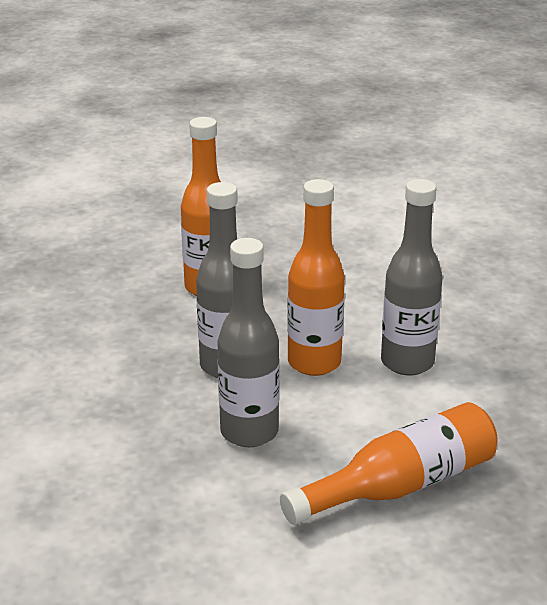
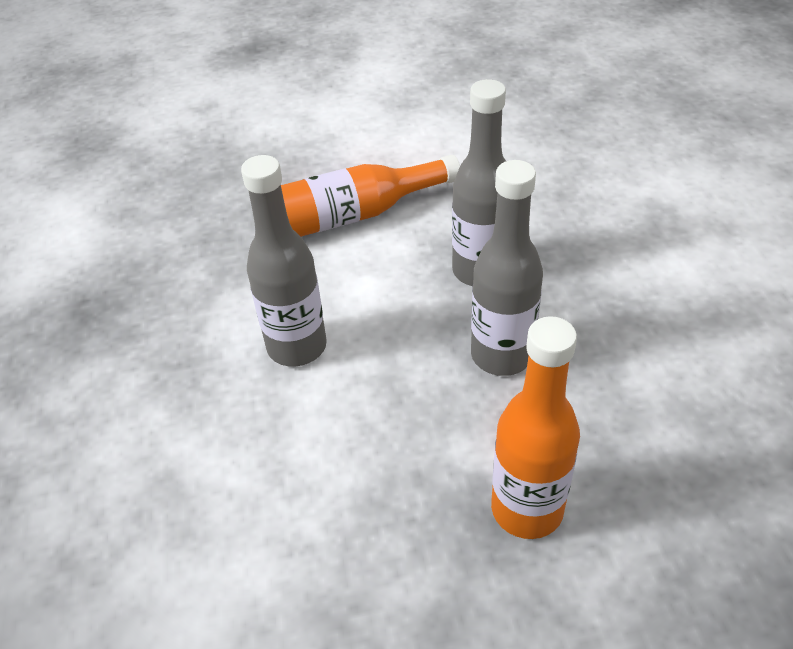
camera: 170 degrees left, 15 degrees up
(314, 363) = (401, 353): orange bottle -> none

